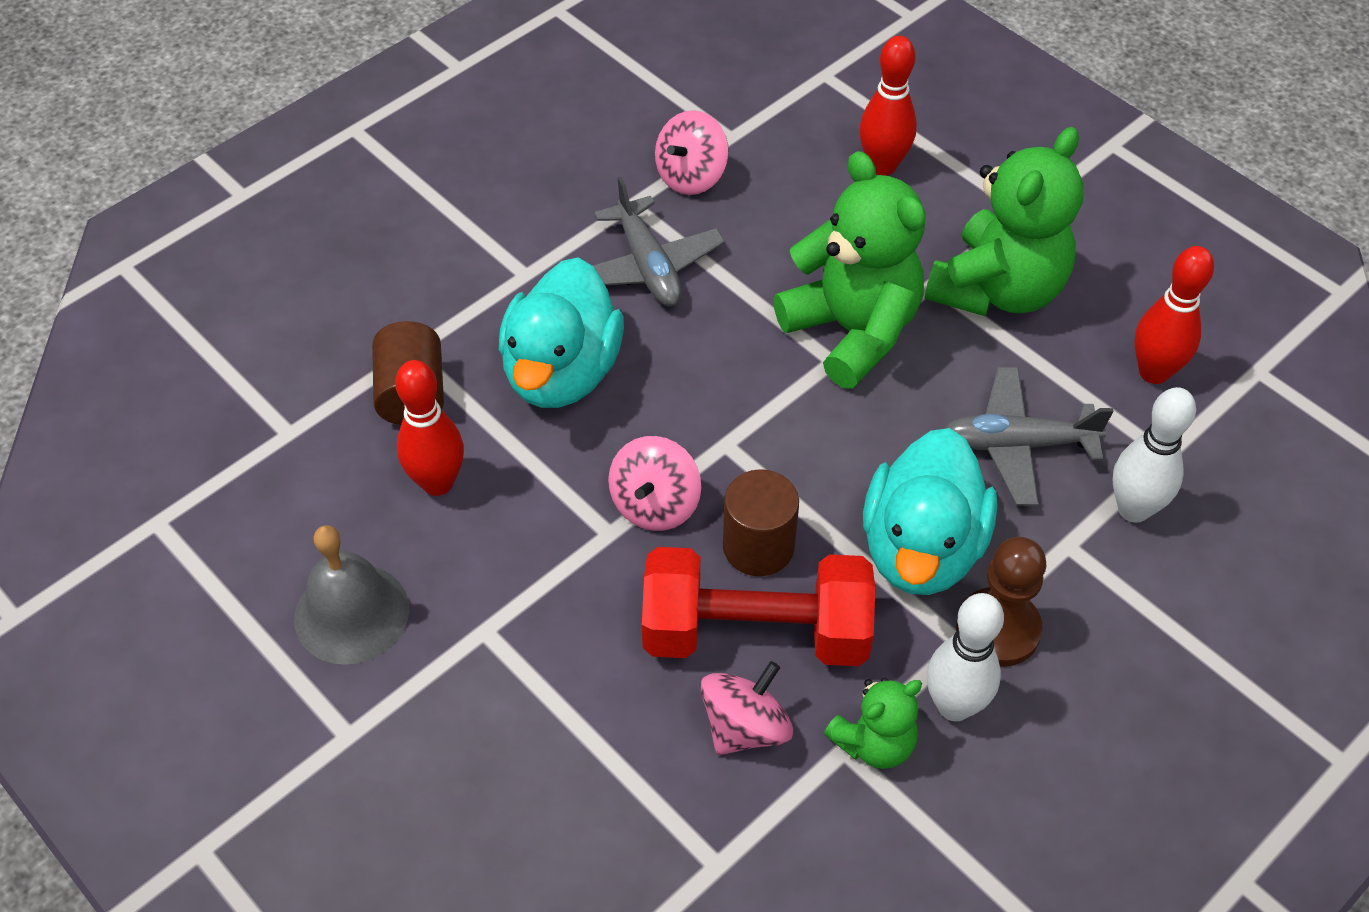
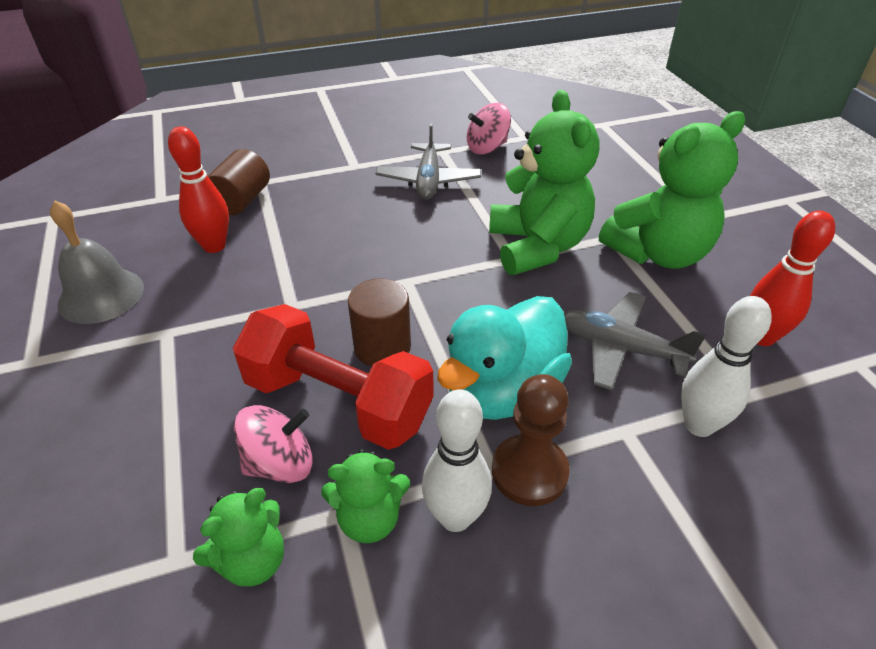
camera: 25 degrees right, 10 degrees down
(562, 372) = (335, 215): turquoise duck -> none
(655, 504) = (333, 299): pink spinning top -> none
(791, 831) = (252, 560): none -> green teddy bear
(882, 166) = (613, 172): red bowling pin -> none

